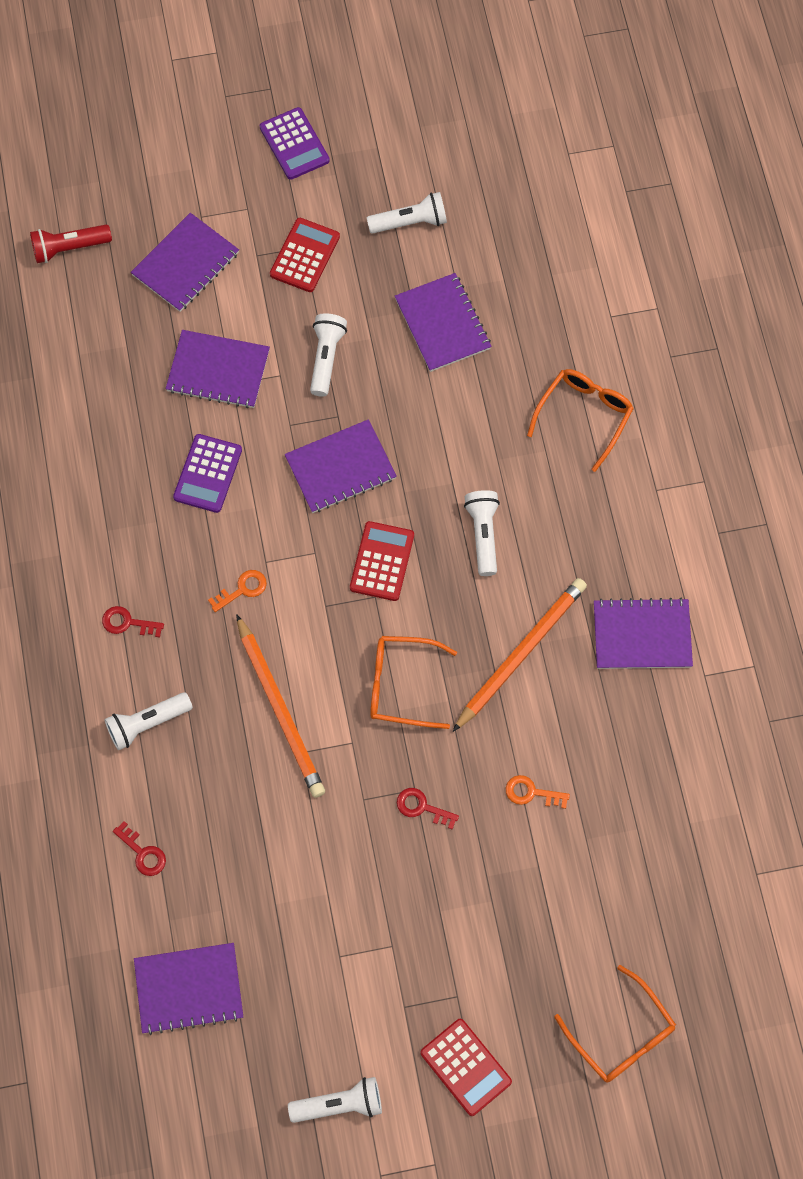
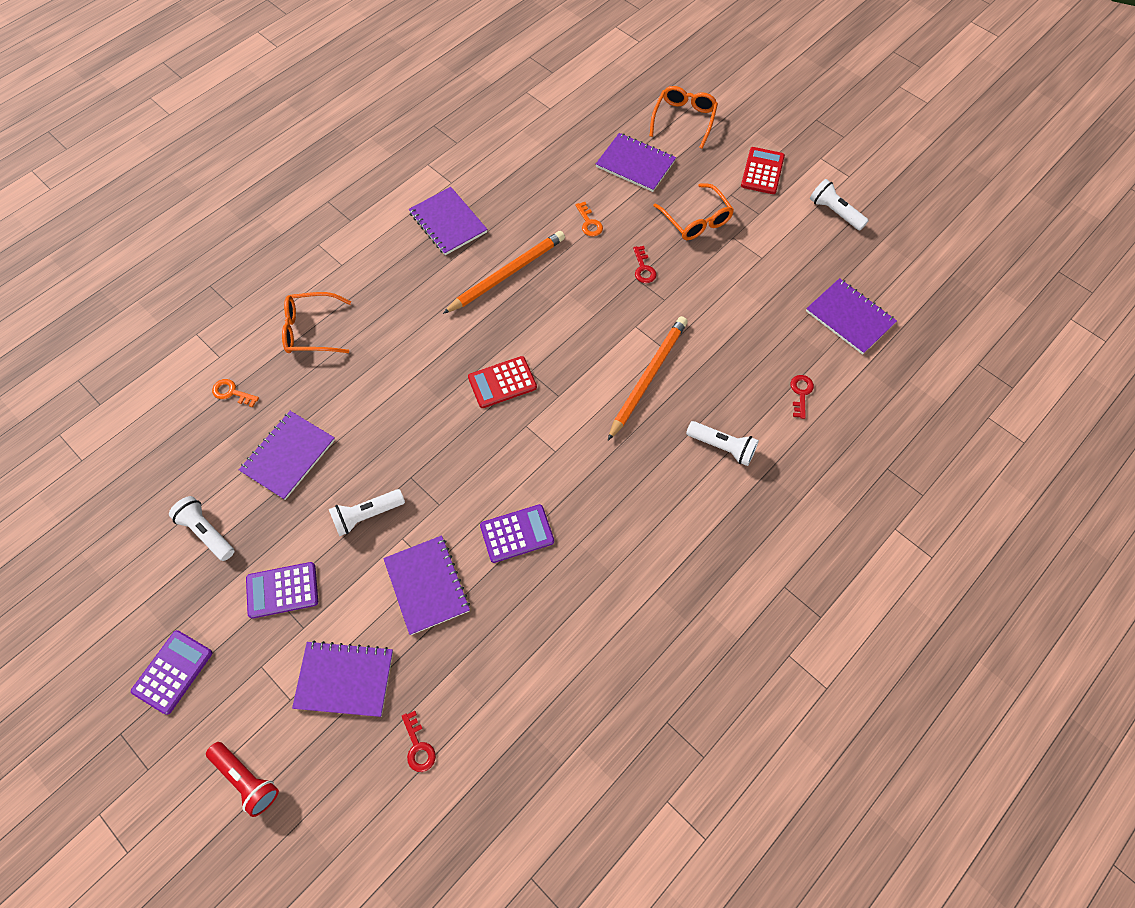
camera: 125 degrees left, 5 degrees down
(69, 248) = (387, 793): red flashlight -> red flashlight (247, 779)
(127, 623) = (666, 508): red key -> red key (418, 746)
(242, 589) = (586, 452): orange key -> orange key (232, 392)
(305, 255) = (282, 590): red calculator -> purple calculator
(340, 468) = (450, 450): purple notebook -> purple notebook (635, 164)
(401, 685) = (578, 322): orange glasses -> orange glasses (696, 220)
(483, 535) = (440, 337): white flashlight -> none
(520, 653) = (507, 274): orange pencil -> orange pencil turned 135 degrees clockwise

